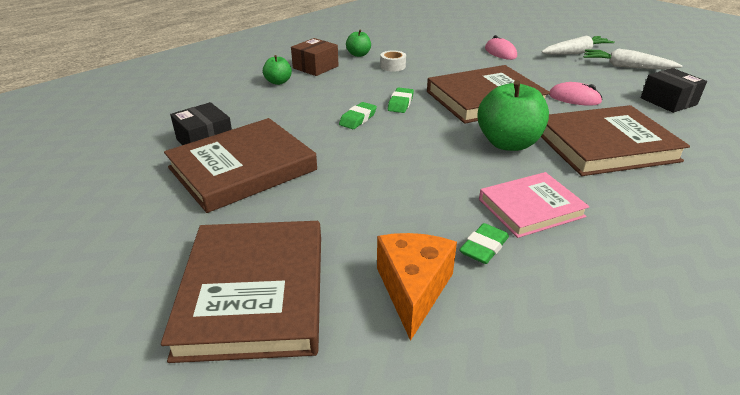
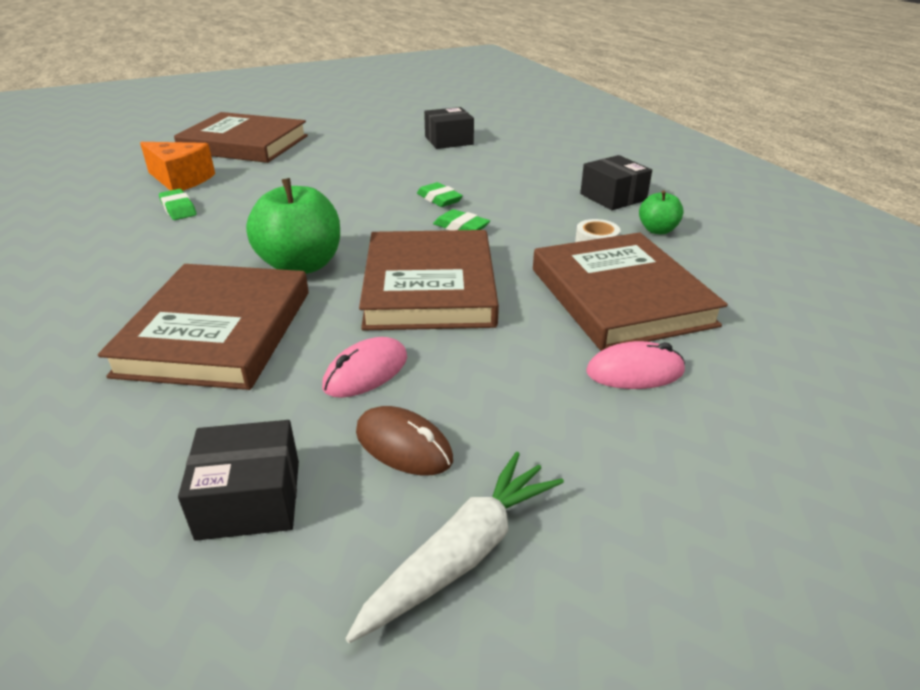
camera: 110 degrees right, 0 degrees up
(242, 169) = (388, 149): brown book -> brown book (620, 296)
(278, 82) = (570, 174): green apple -> none
(315, 67) = (613, 197): brown box -> black box
(531, 208) = (188, 241): pink book -> none
(575, 52) = (602, 502): white carrot -> none
(601, 82) = (403, 445): none -> brown mouse

